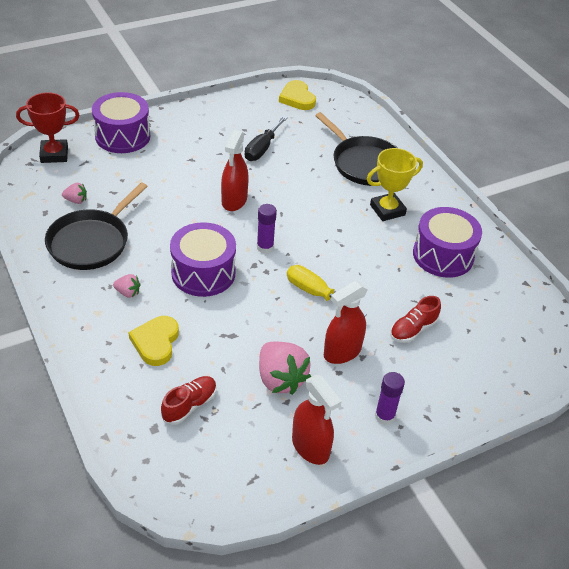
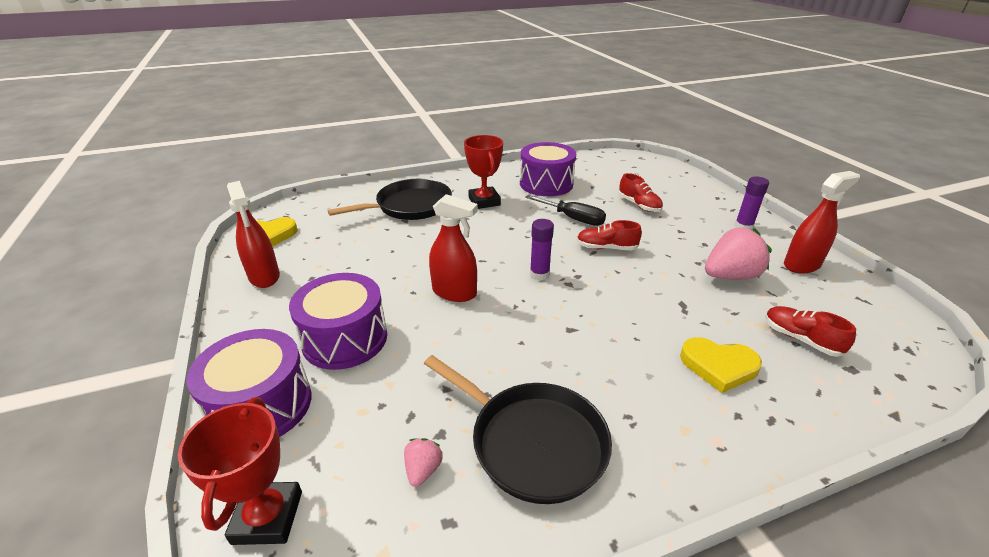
camera: 80 degrees left, 10 degrees down
(128, 293) = (637, 395): pink strawberry -> none
(203, 273) = (587, 322): purple drum -> purple drum (345, 339)
(262, 148) = (358, 266): black screwdriver -> black screwdriver (573, 218)
(315, 293) = (606, 248): yellow screwdriver -> red shoe
(342, 352) = (679, 240): red spray bottle -> red spray bottle (264, 276)
(387, 210) = (484, 201): yellow trophy -> red trophy

